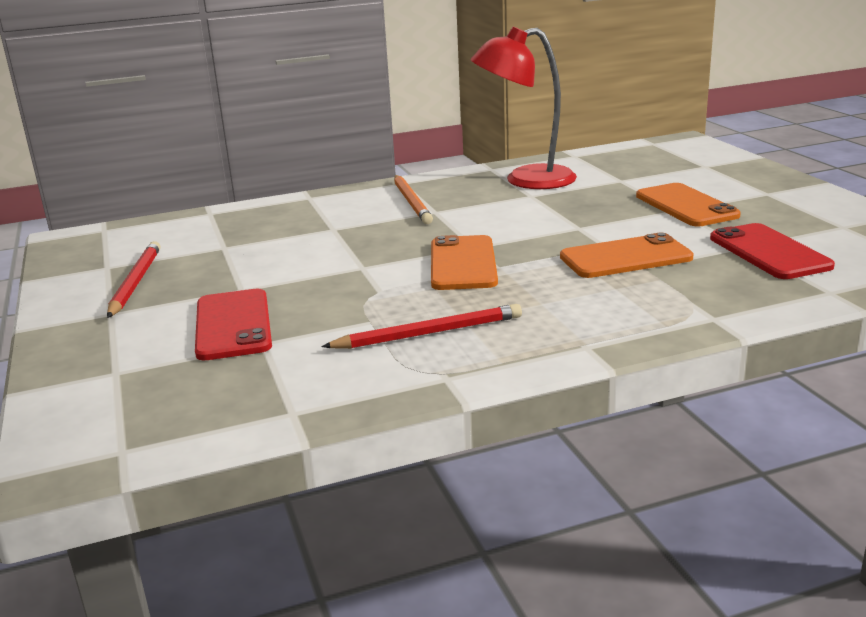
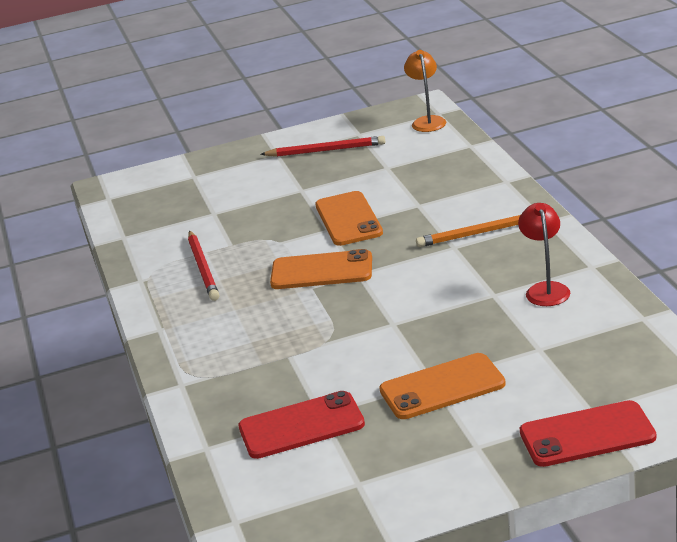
camera: 95 degrees right, 5 degrees up
(119, 233) = (427, 121): none -> orange lamp
(233, 325) = (243, 198): red phone -> red phone (587, 435)
(525, 180) = (546, 289): red lamp -> red lamp, size x0.57
(625, 257) = (311, 347): orange phone -> orange phone (348, 219)

